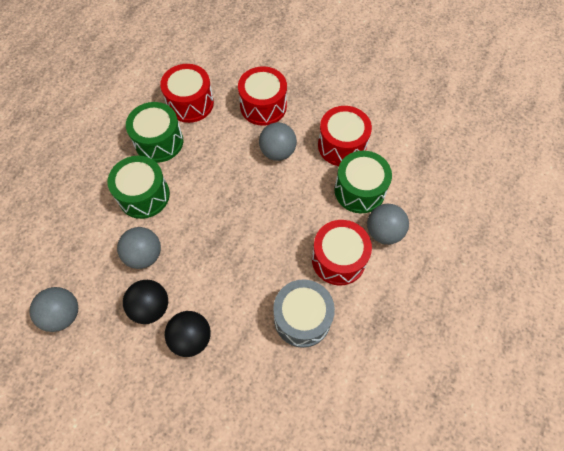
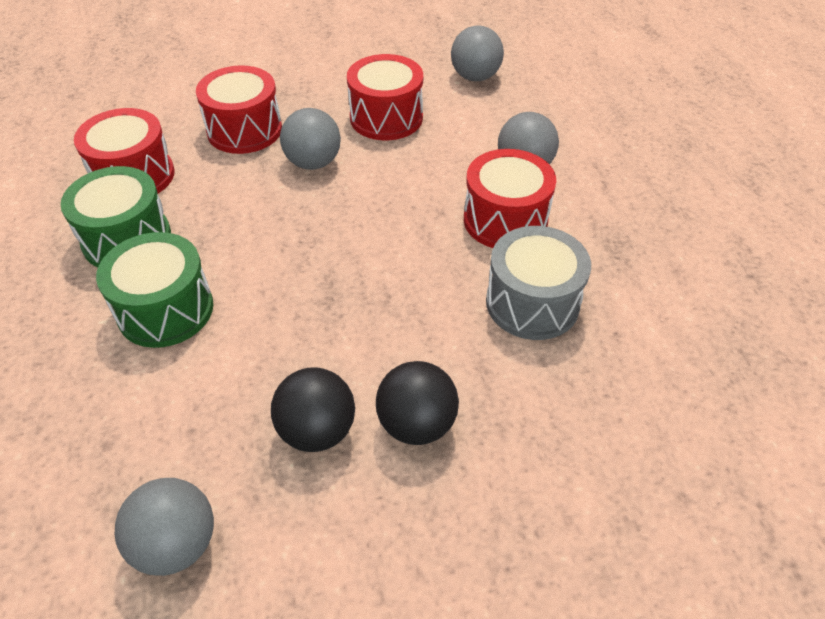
camera: 40 degrees left, 15 degrees down
(144, 255) = (240, 377): grey ball -> grey ball (475, 77)
(359, 190) = (454, 146): green drum -> none

